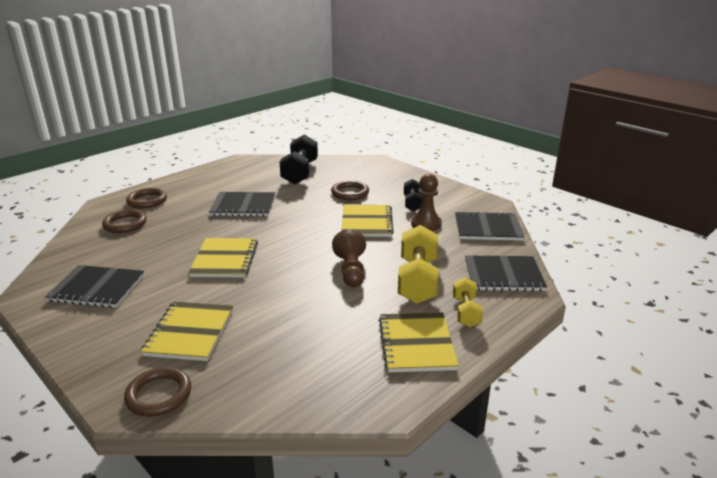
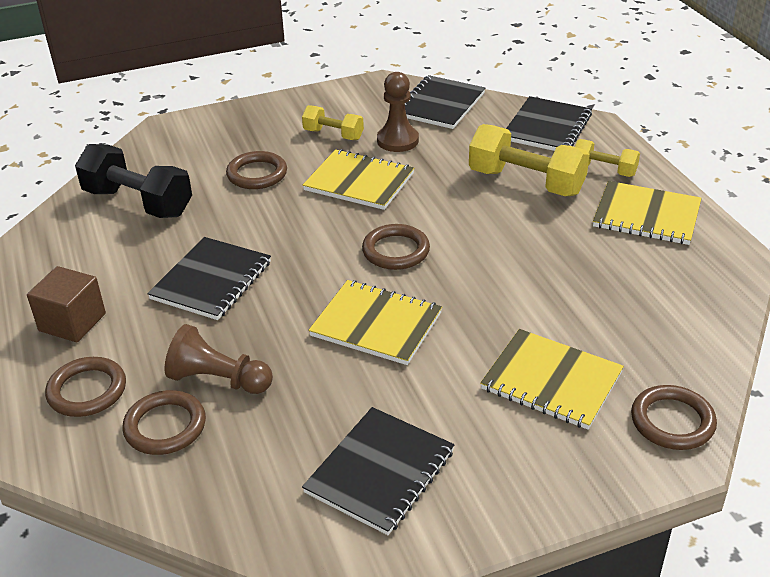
camera: 65 degrees left, 10 degrees up
(195, 185) = (72, 322): none -> brown cube
(301, 250) = (396, 251): none -> brown ring
(351, 270) = (475, 223): brown pawn -> brown pawn (218, 380)
(412, 203) = (333, 135): black dumbbell -> yellow dumbbell

